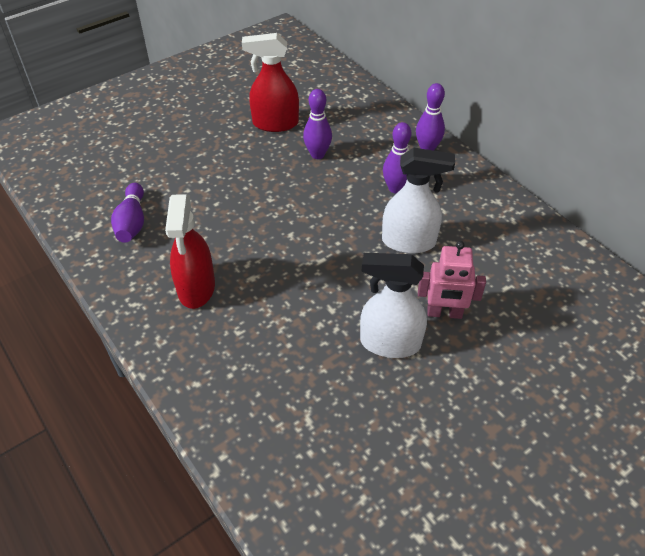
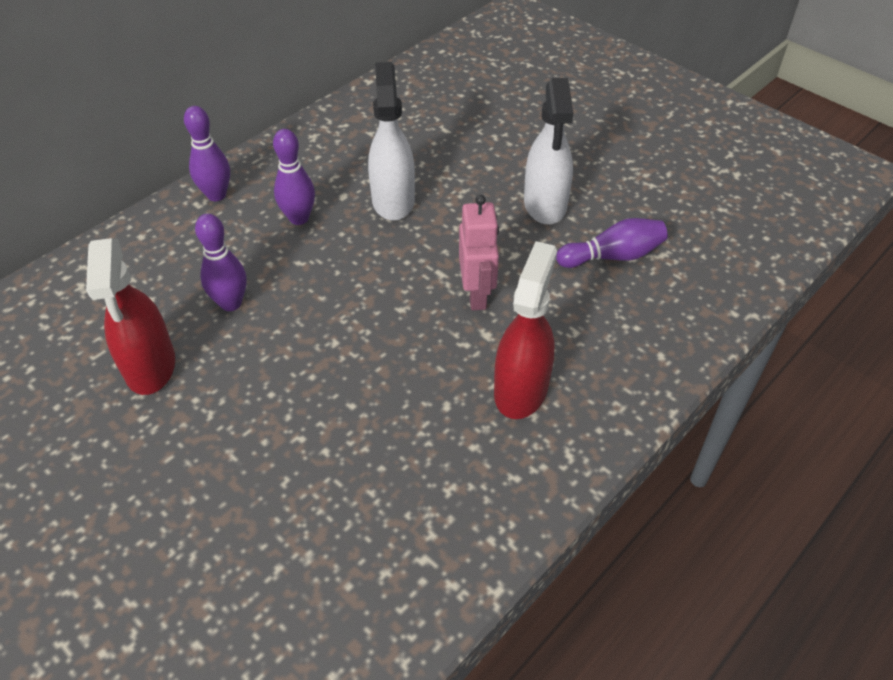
camera: 100 degrees left, 0 degrees up
(132, 222) = (411, 508): purple bowling pin -> purple bowling pin (613, 256)
(196, 288) = (521, 389): red spray bottle -> red spray bottle turned 60 degrees counterclockwise
(444, 313) = (493, 169): pink robot -> pink robot (477, 294)

